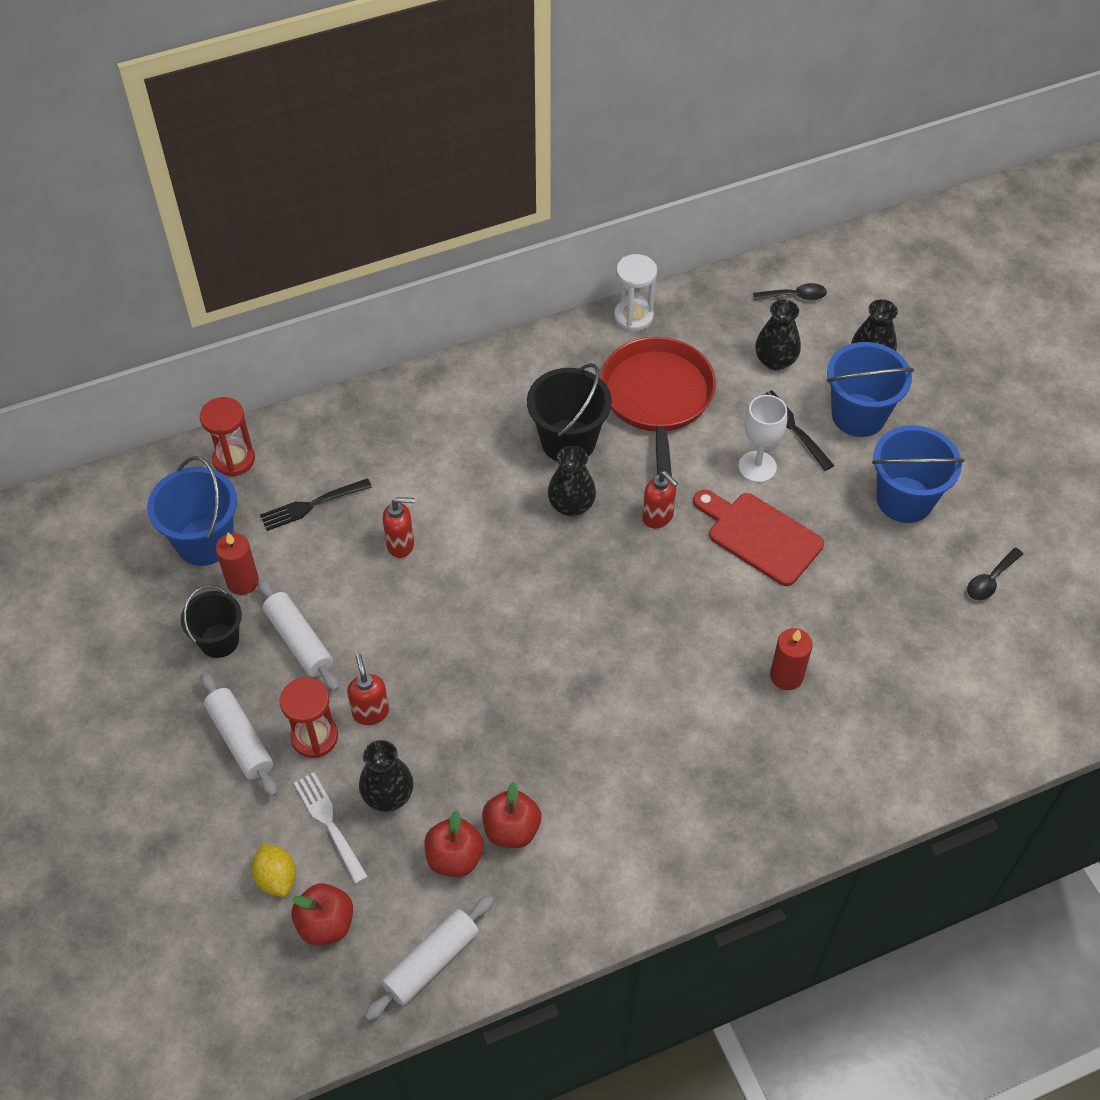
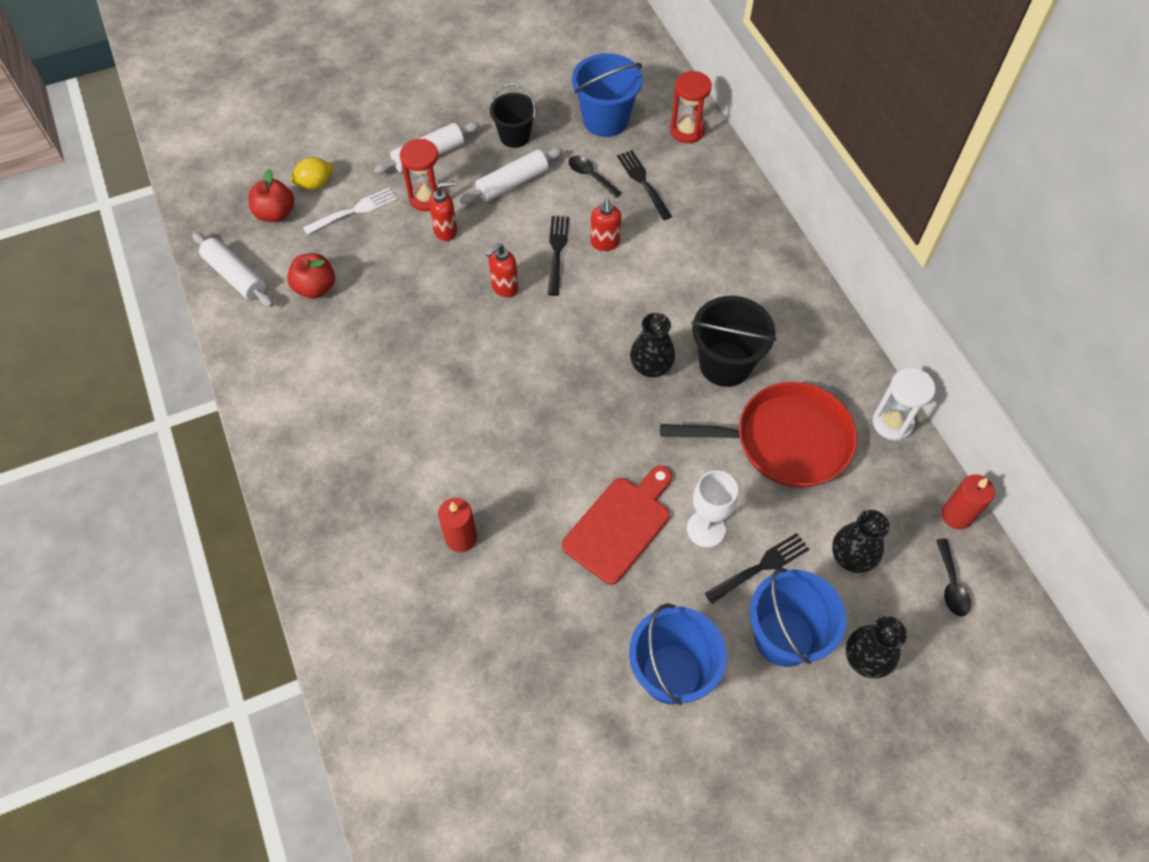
camera: 90 degrees right, 5 degrees up
(242, 581) = (568, 145): red candle -> red candle (956, 515)
(388, 795) = (373, 244): black vase -> none
(412, 592) = (557, 252): none -> black fork
(511, 830) = (334, 324): red apple -> none
(658, 517) = (640, 437): red soap dispenser -> red soap dispenser (504, 287)
(990, 580) = (568, 754): black spoon -> black spoon (591, 176)

